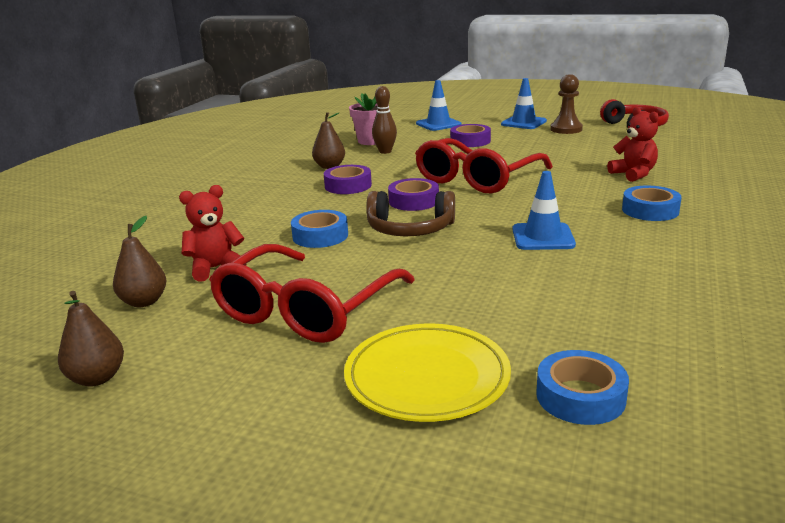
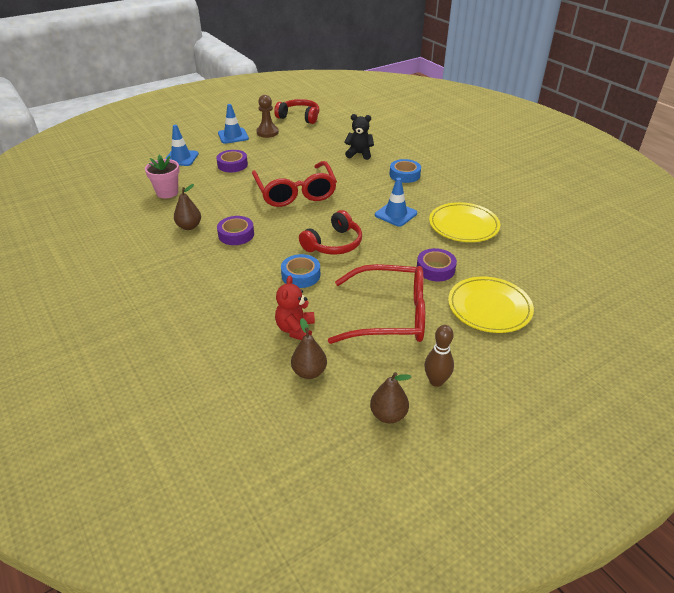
camera: 55 degrees left, 15 degrees up
(307, 309) = (388, 315): red glasses -> red glasses turned 60 degrees counterclockwise
(385, 151) = (197, 197): brown bowling pin -> brown bowling pin (436, 381)
(410, 229) = (334, 244): brown headphones -> red headphones
(413, 201) = (296, 225): purple tape -> purple tape (435, 269)
(580, 396) = (536, 278): blue tape -> none
(611, 287) = (463, 225): none -> yellow plate
(633, 174) = (359, 154): red teddy bear -> black teddy bear

